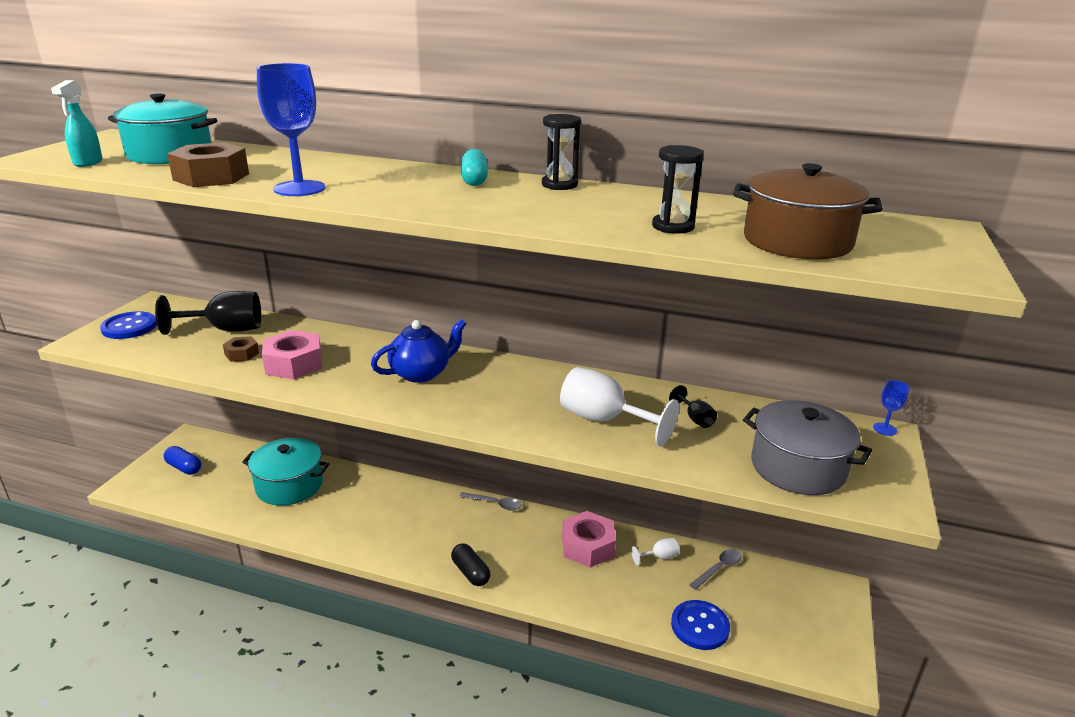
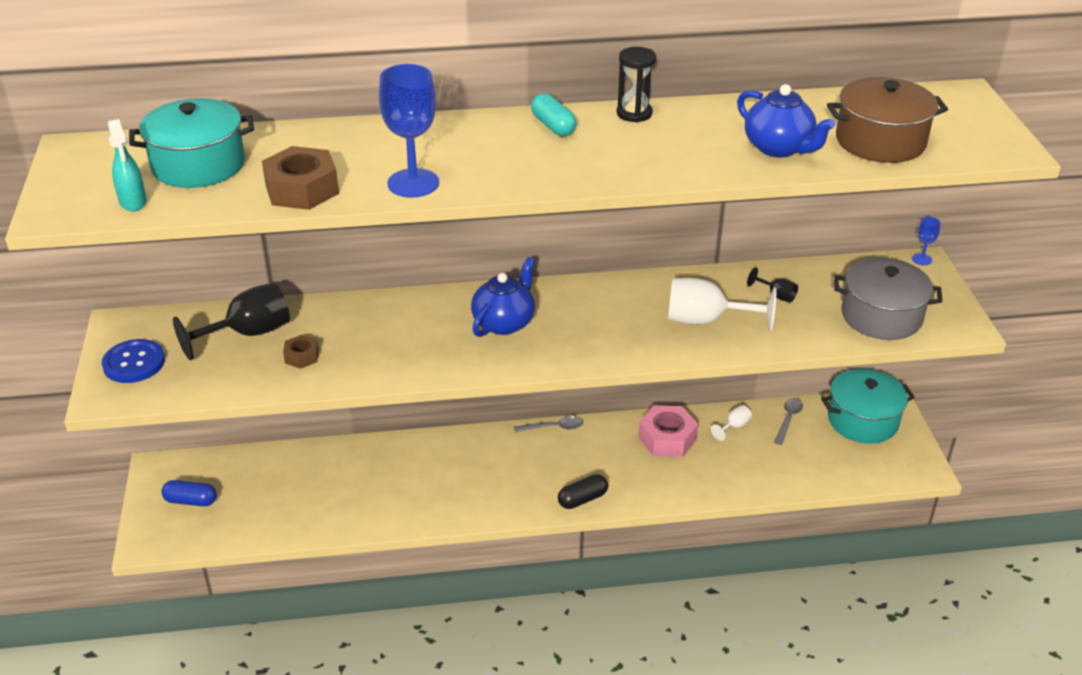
camera: 25 degrees left, 10 degrees up
(289, 485) = (329, 479): turquoise pot -> turquoise pot (862, 420)
(294, 364) = (369, 351): pink nut -> none
(470, 572) = (582, 499): black capsule -> black capsule turned 60 degrees counterclockwise
(673, 226) = (778, 148): black hourglass -> blue teapot
(700, 626) = (802, 474): blue button -> none

